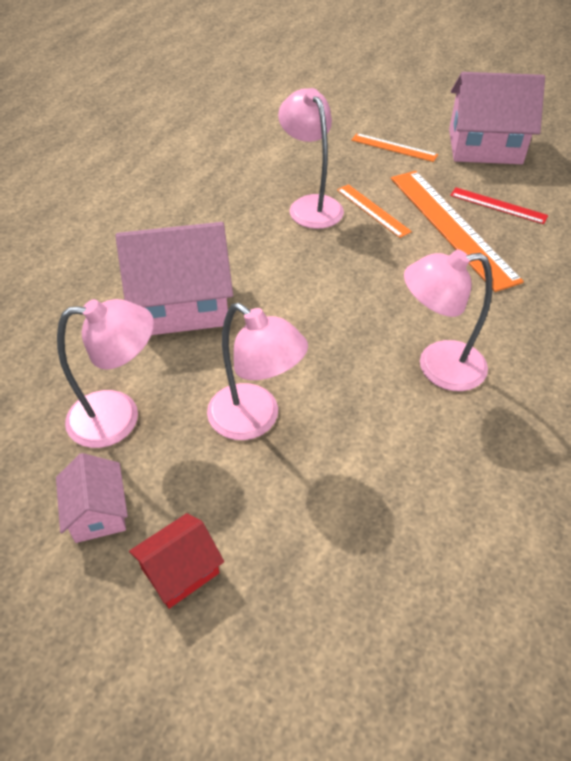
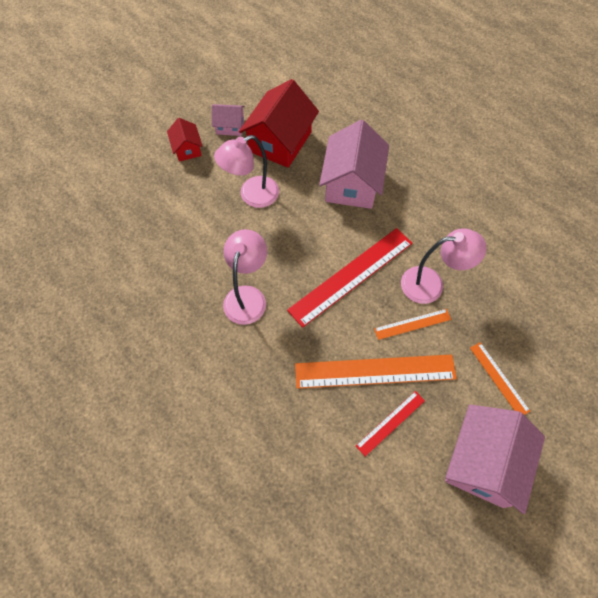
camera: 110 degrees right, 15 degrees up
(119, 417) = (280, 142): pink lamp -> red house
(339, 271) = (351, 276): none -> red ruler
(394, 147) = (499, 379): orange ruler -> orange ruler turned 75 degrees counterclockwise

